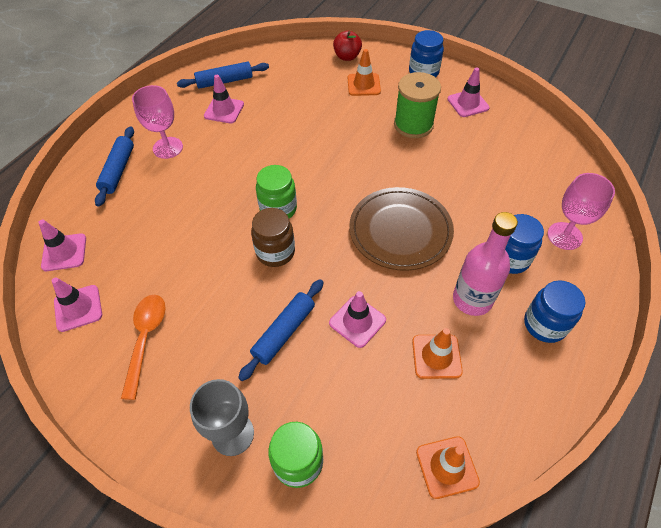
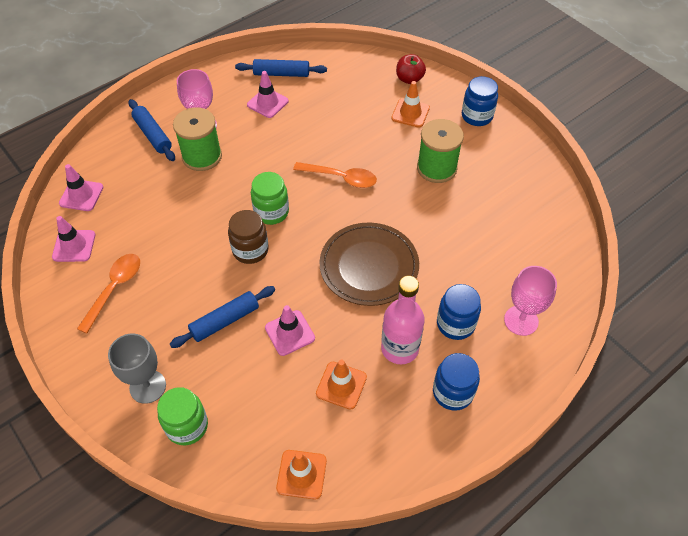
camera: 20 degrees right, 0 degrees up
(118, 170) = (153, 135): blue rolling pin -> blue rolling pin turned 60 degrees counterclockwise
(180, 176) = (202, 156): none -> green spool
(330, 158) = (341, 178): none -> orange spoon
(468, 103) = (503, 161): pink traffic cone -> none

